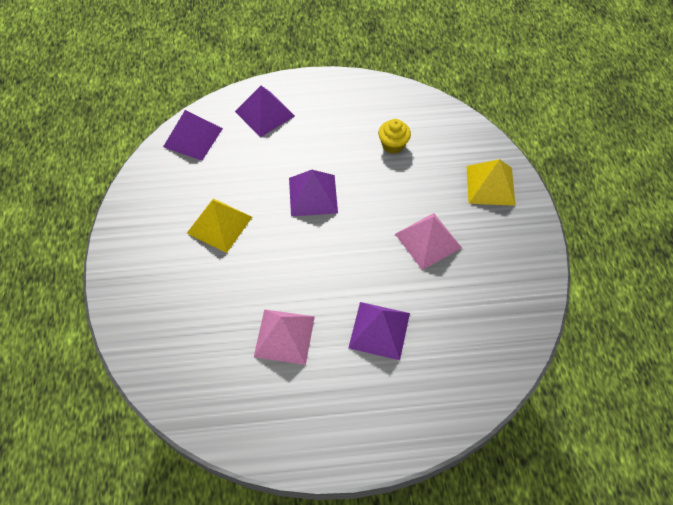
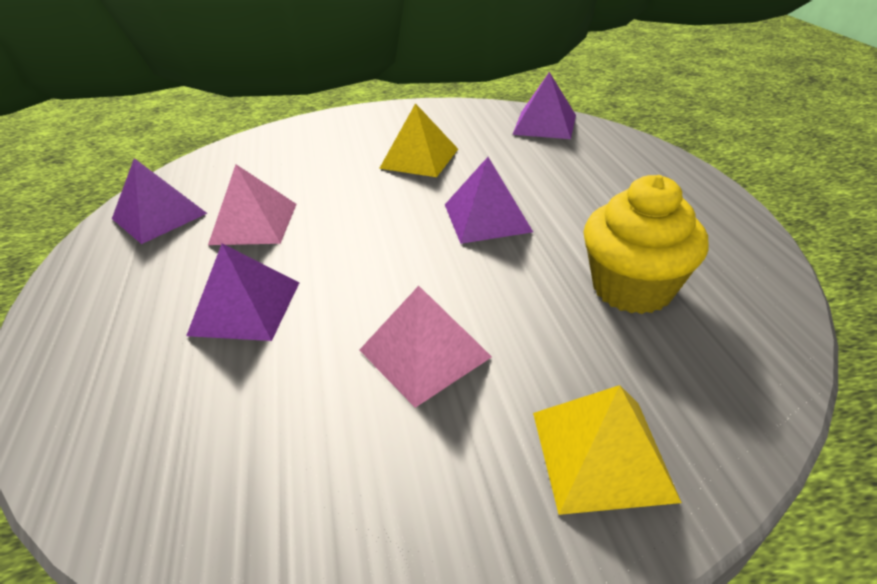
camera: 85 degrees right, 20 degrees down
(265, 113) = (615, 162): purple pyramid -> purple pyramid (159, 216)
(393, 145) = (632, 288): yellow cupcake -> yellow cupcake, size x1.79

